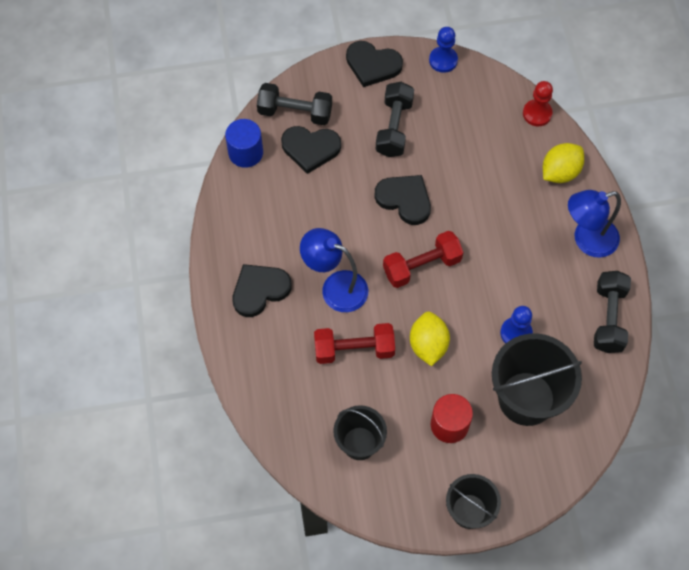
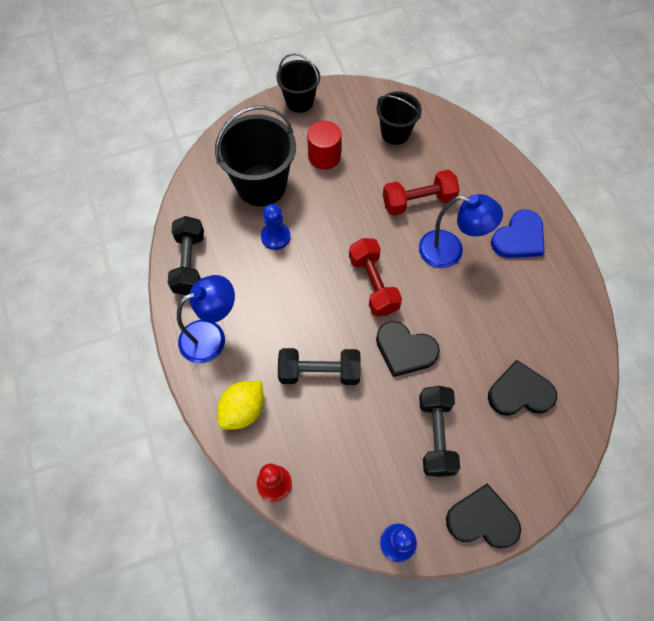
camera: 170 degrees right, 0 degrees up
(245, 153) = (587, 375): blue cylinder -> none
(259, 290) = (519, 238): black heart -> blue heart
(295, 112) = (552, 435): black dumbbell -> black dumbbell (319, 372)
(422, 266) = (373, 284): red dumbbell -> red dumbbell turned 75 degrees counterclockwise
(428, 345) = (354, 214): yellow lemon -> none

